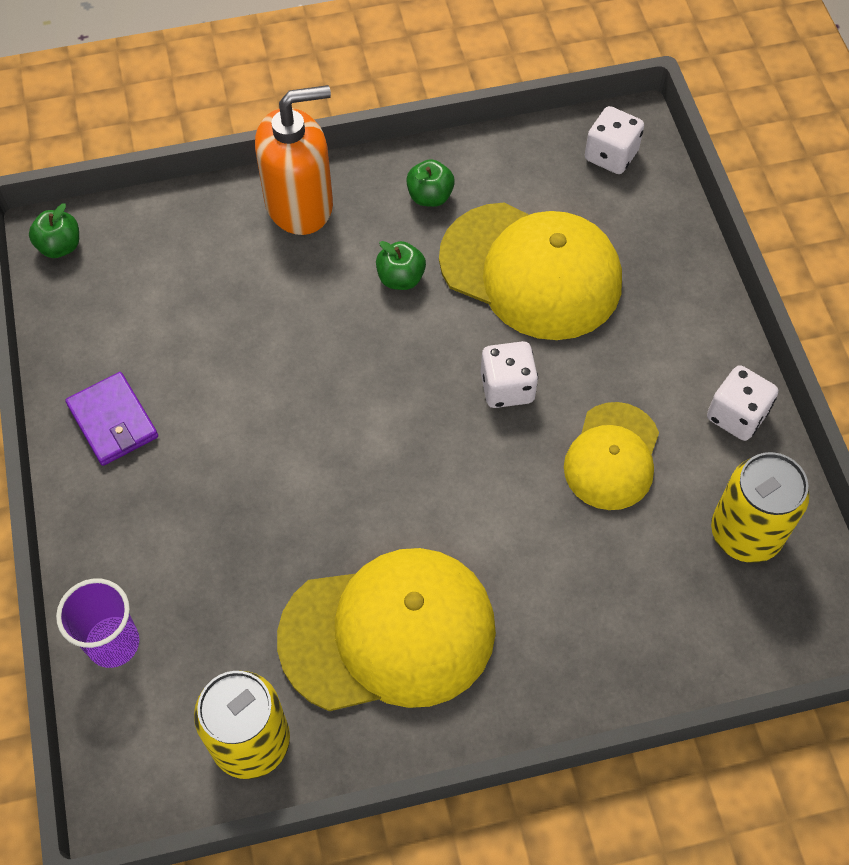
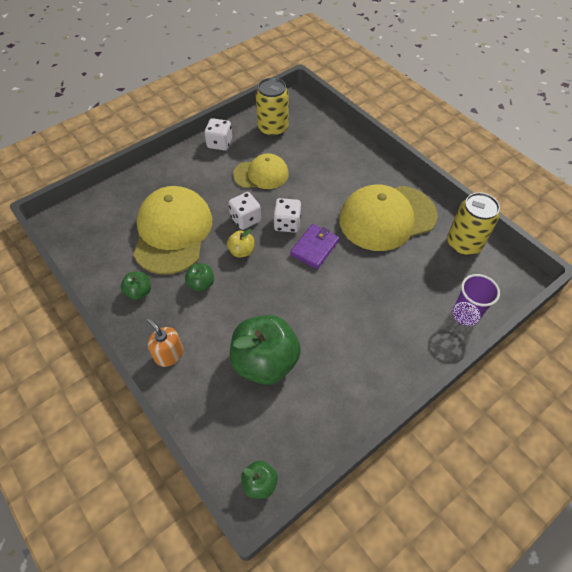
camera: 115 degrees left, 5 degrees down
(113, 421) = (359, 378): purple wallet -> purple wallet (314, 248)
(216, 313) = (265, 362): none -> green apple
(300, 204) = (169, 354): orange soap dispenser -> orange soap dispenser, size x0.56
(388, 632) = (387, 218): yellow cap -> yellow cap turned 75 degrees counterclockwise
(437, 356) = (241, 251): none -> yellow apple
(611, 155) = (82, 224): white dice -> white dice (287, 224)

